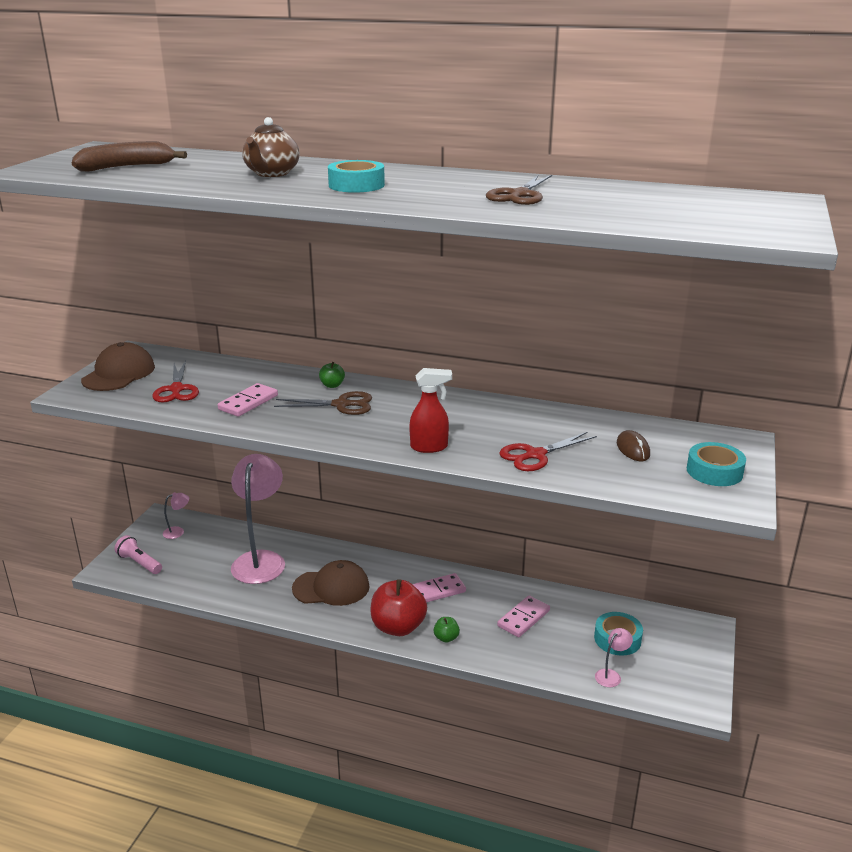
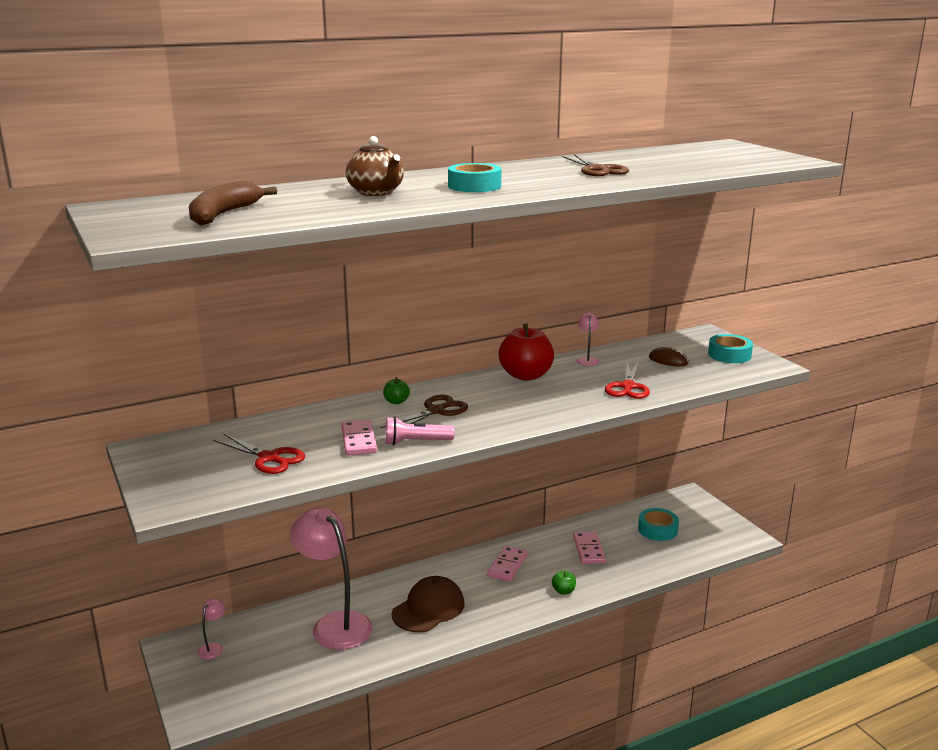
camera: 45 degrees left, 5 degrees down
(119, 374) = (176, 471): brown cap -> none
(139, 563) = (221, 693): pink flashlight -> pink flashlight (416, 442)
(398, 627) = (521, 604): red apple -> red apple (526, 375)
(429, 447) = (559, 410): red spray bottle -> none
(611, 675) = (687, 552): pink lamp -> pink lamp (587, 360)

